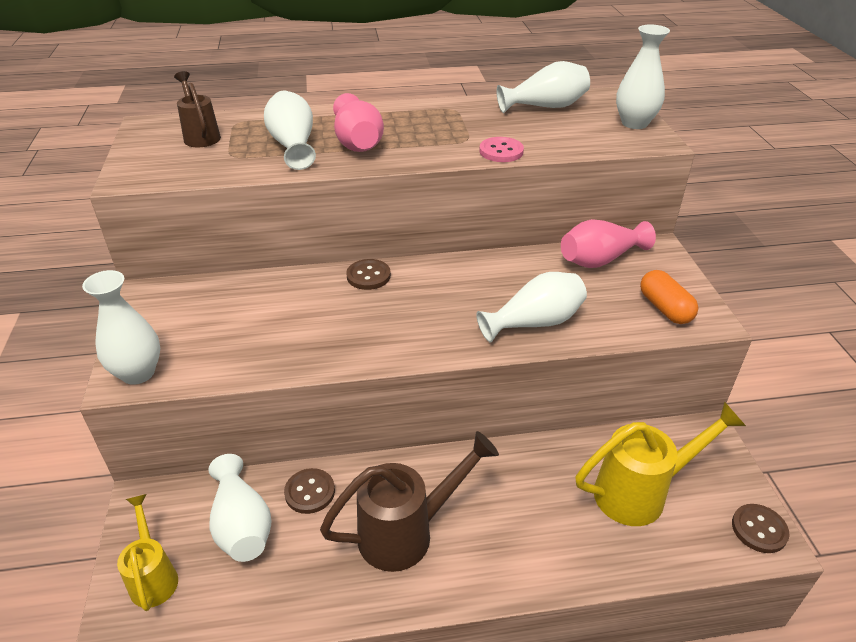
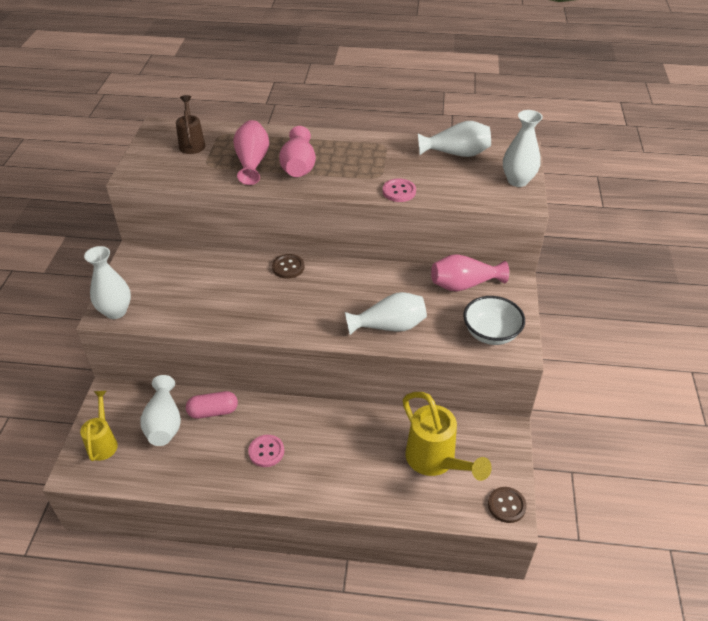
camera: 15 degrees right, 5 degrees up
(293, 145) = (252, 162): white vase -> pink vase
(310, 492) = (213, 411): brown button -> pink capsule
(408, 532) = (266, 451): brown watering can -> pink button
(641, 492) = (436, 462): yellow watering can -> yellow watering can turned 60 degrees clockwise
(665, 308) = (491, 333): orange capsule -> white bowl

